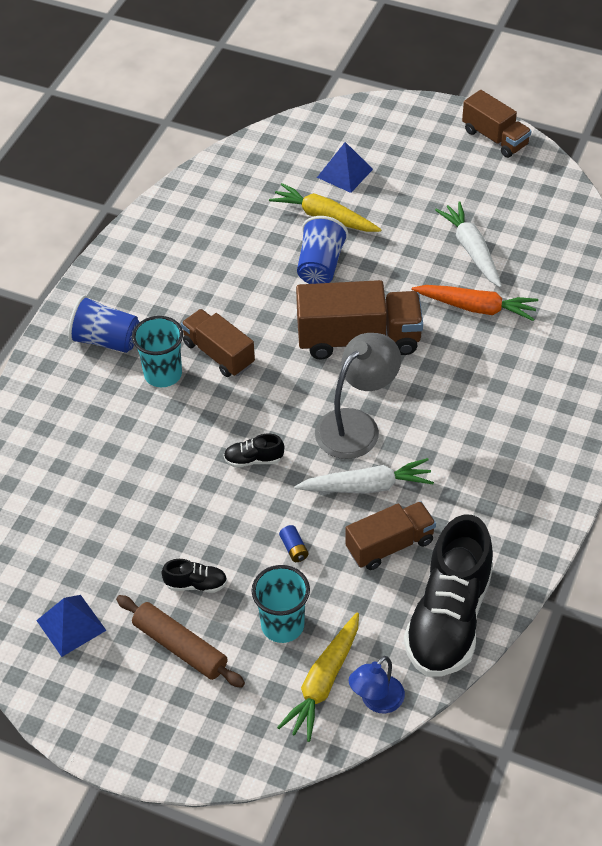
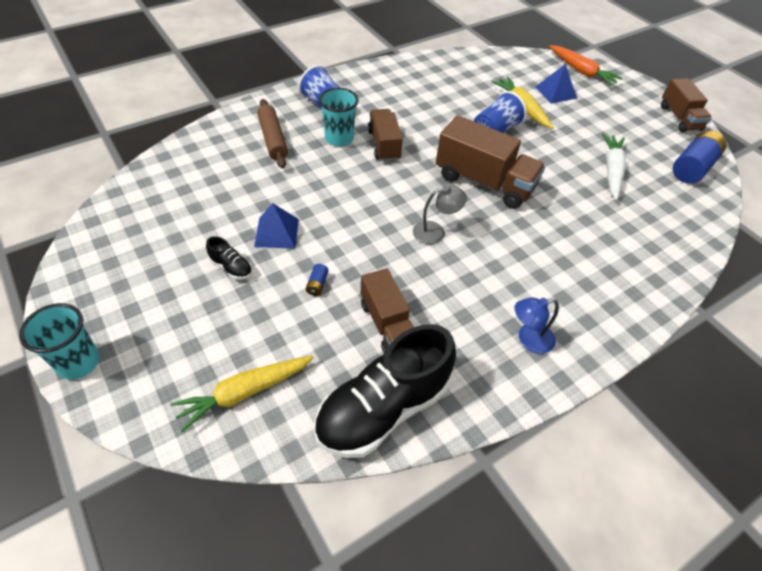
camera: 30 degrees right, 0 degrees up
(71, 625) = (132, 244): blue pyramid -> blue pyramid (277, 232)
(180, 647) = (178, 301): brown rolling pin -> brown rolling pin (273, 139)
(253, 459) = (346, 214): black shoe -> none
(282, 625) = (258, 331): turquoise cup -> turquoise cup (78, 362)
(356, 425) = (435, 231): grey lamp -> grey lamp, size x0.60
(367, 486) = (407, 274): white carrot -> none
(376, 701) = (268, 436): blue lamp -> blue lamp (528, 340)
(390, 545) = (387, 324): brown truck -> brown truck turned 60 degrees clockwise
(476, 308) = (587, 205): orange carrot -> orange carrot (581, 71)
(545, 200) = (692, 168): none -> blue battery

